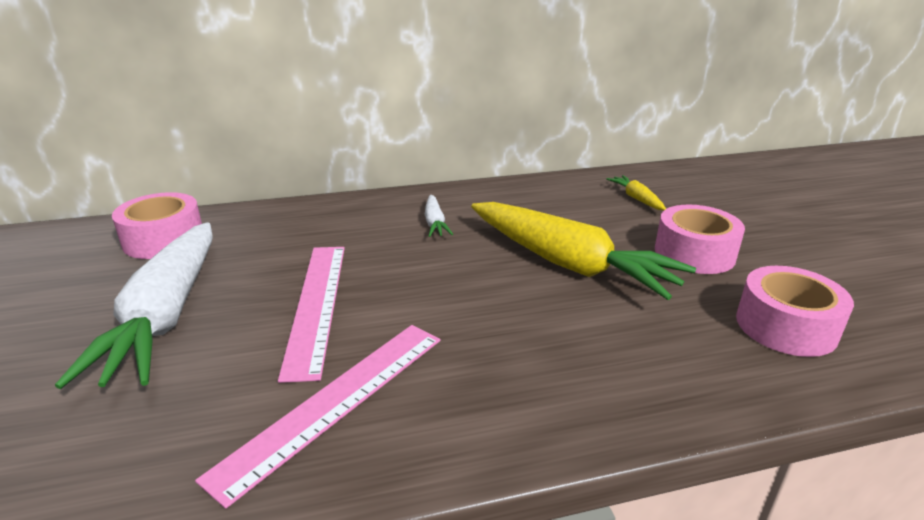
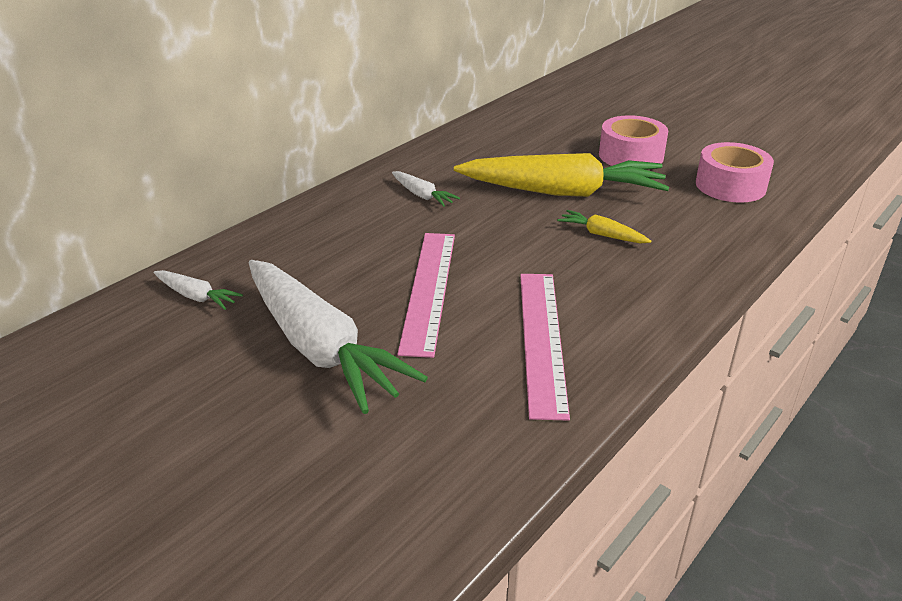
camera: 35 degrees left, 5 degrees up
(163, 239) = (196, 296): pink tape -> white carrot
(316, 304) = (429, 289): pink ruler -> pink ruler turned 45 degrees clockwise
(636, 199) = (545, 125): yellow carrot -> yellow carrot (602, 235)

